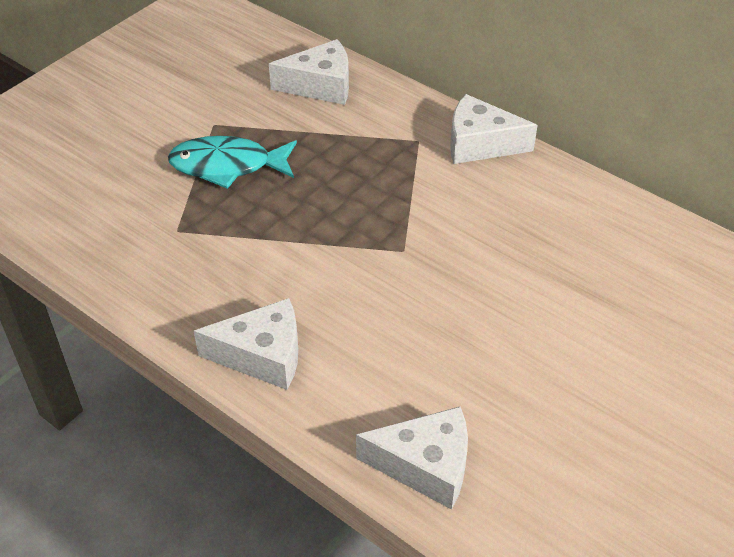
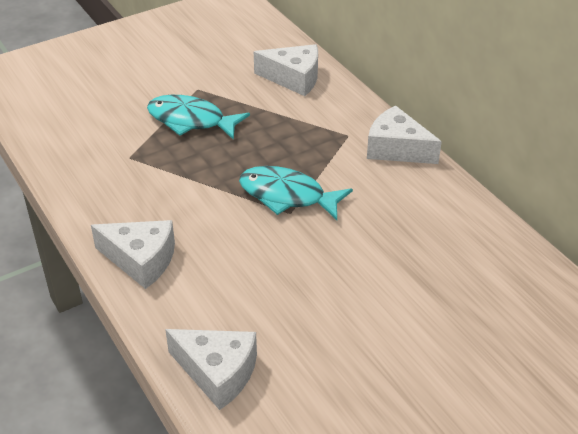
camera: 20 degrees right, 5 degrees down
(389, 231) = (287, 196): none -> turquoise fish

